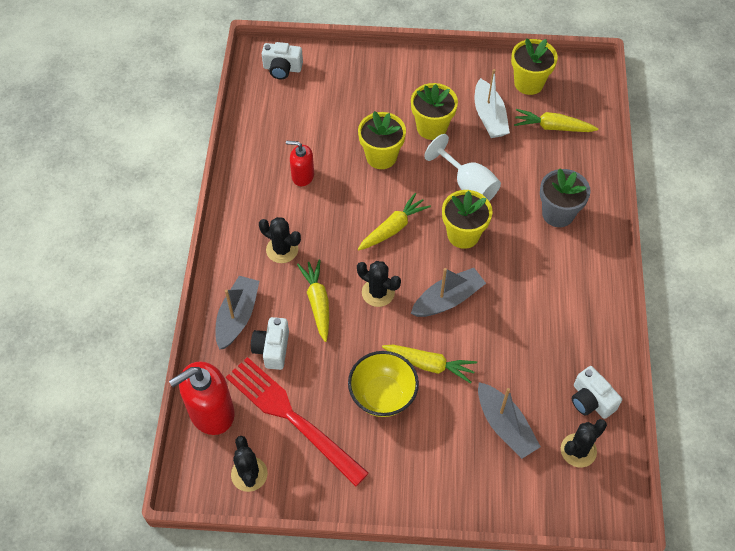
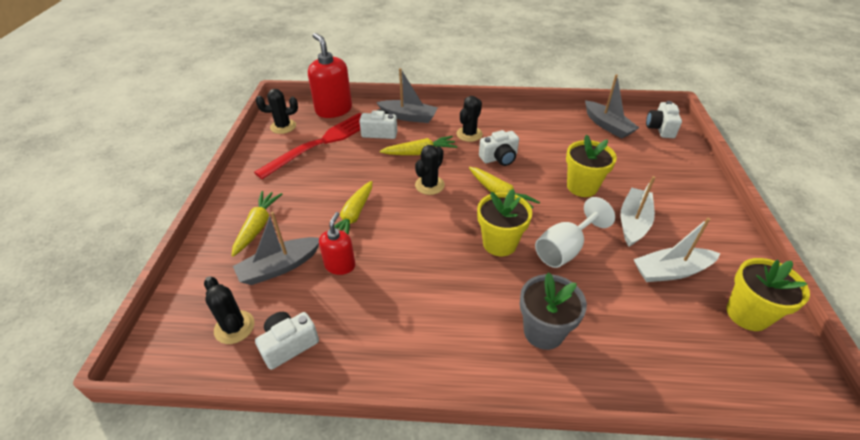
camera: 90 degrees right, 15 degrees down
(302, 176) = (545, 142): red soap dispenser -> red soap dispenser (340, 265)
(331, 223) = (499, 158): none -> white camera
(382, 395) = (329, 188): yellow bowl -> none
(431, 127) = (633, 222): yellow flower pot -> white boat
(448, 299) = (422, 230): grey boat -> grey boat (607, 125)
(552, 127) = (683, 336): yellow carrot -> yellow carrot (257, 226)

